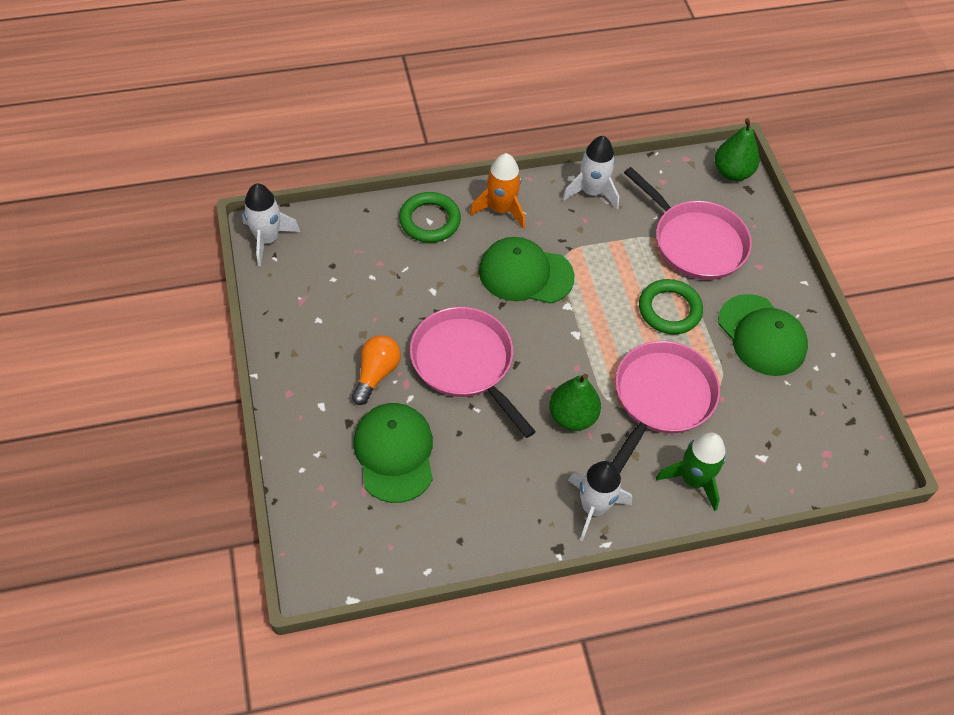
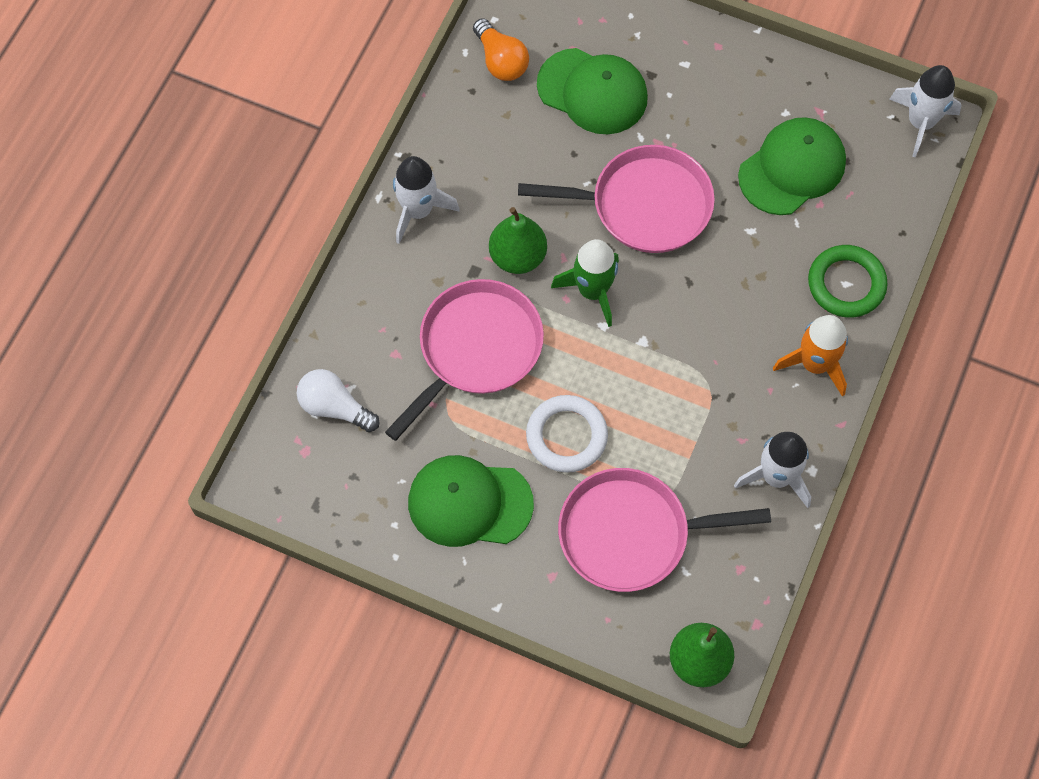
camera: 130 degrees right, 10 degrees up
(376, 374) = (687, 125): orange light bulb -> orange light bulb (501, 61)
(525, 274) = (711, 329): green cap -> green cap (792, 168)
(661, 398) = (476, 349): pink pan -> pink pan turned 120 degrees counterclockwise
(669, 310) = (566, 436): green ring -> white ring
(693, 479) = (377, 311): green rocket -> green rocket (593, 291)
(782, 457) = (334, 407): none -> white light bulb

